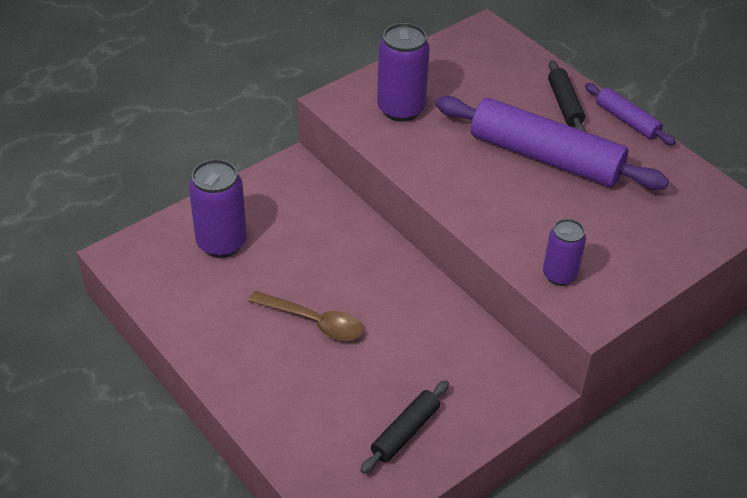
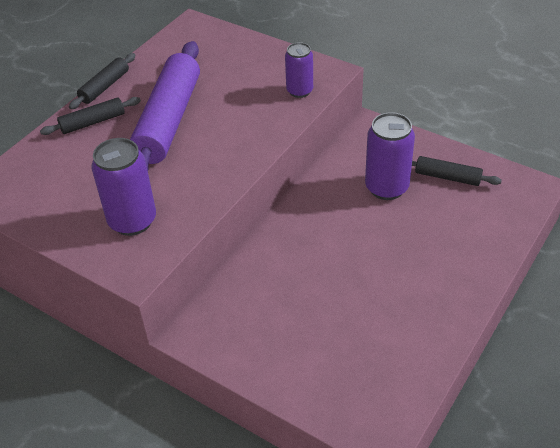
camera: 105 degrees left, 0 degrees up
(221, 243) = (321, 354): purple can -> purple can (386, 187)
(313, 322) = (378, 256): brown spoon -> none
(627, 120) = (105, 87): purple rolling pin -> black rolling pin

